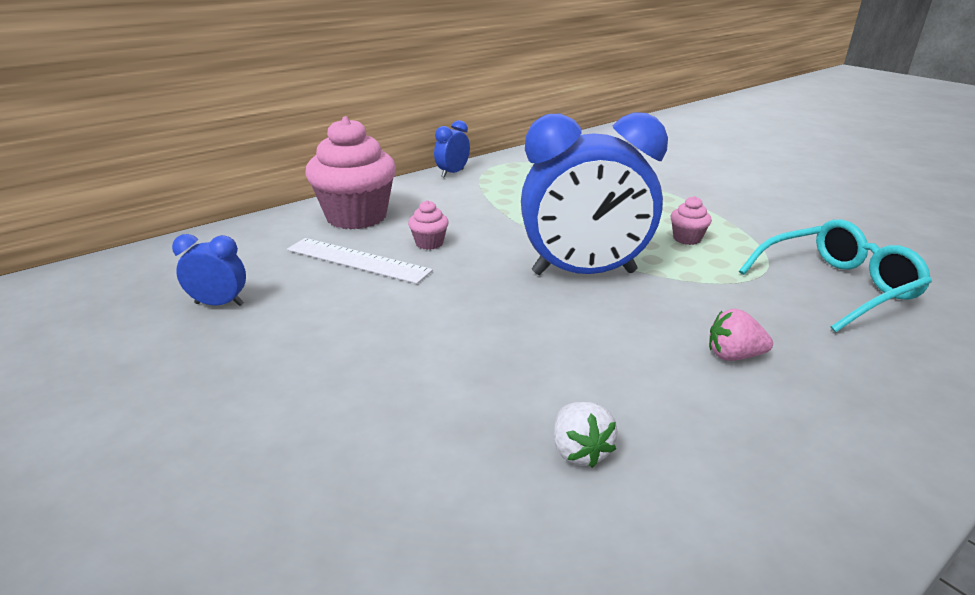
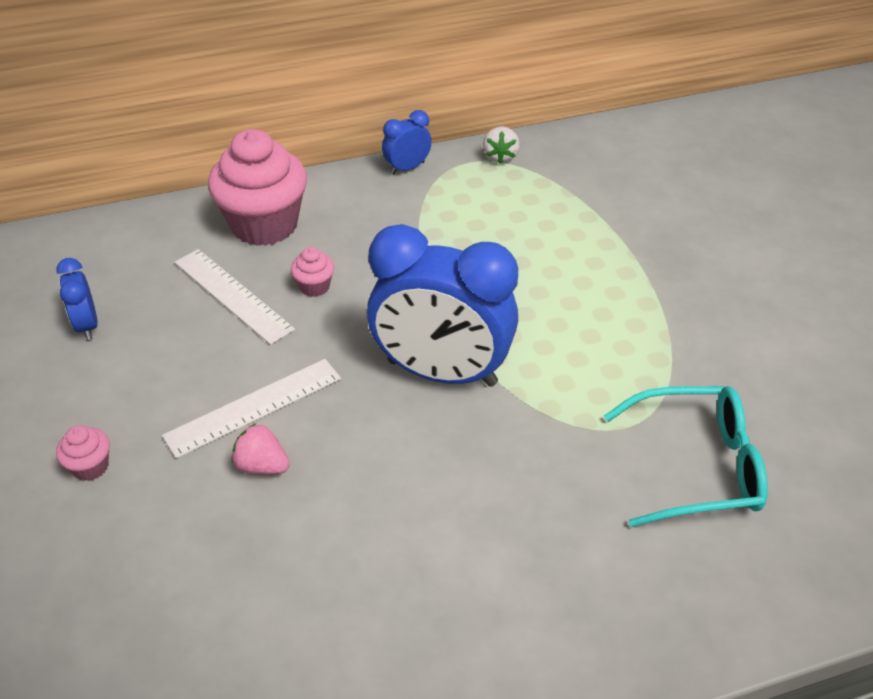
camera: 20 degrees right, 15 degrees up
(219, 304) = (87, 325): blue clock -> blue clock turned 135 degrees counterclockwise
(433, 327) = (254, 407): none -> white ruler
(579, 451) = (291, 582): white strawberry -> white strawberry (500, 157)
(687, 239) = (593, 348): pink cupcake -> pink cupcake (90, 467)
(733, 356) = (504, 524): pink strawberry -> pink strawberry (262, 466)

